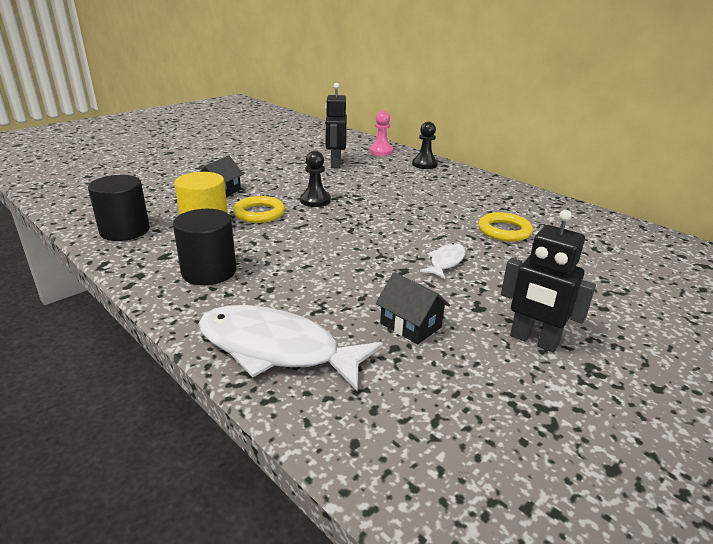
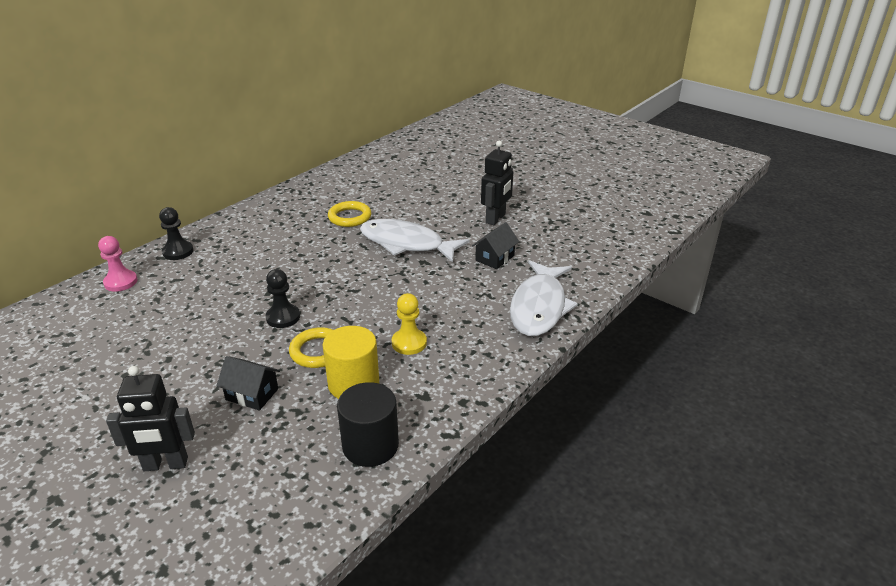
camera: 95 degrees left, 5 degrees up
(209, 271) = (447, 359): black cylinder -> none
(248, 253) = (409, 343): none -> yellow pawn
(335, 164) = (161, 314): black robot -> black robot (165, 464)
(446, 262) = (406, 244): white fish -> white fish, size x2.06

